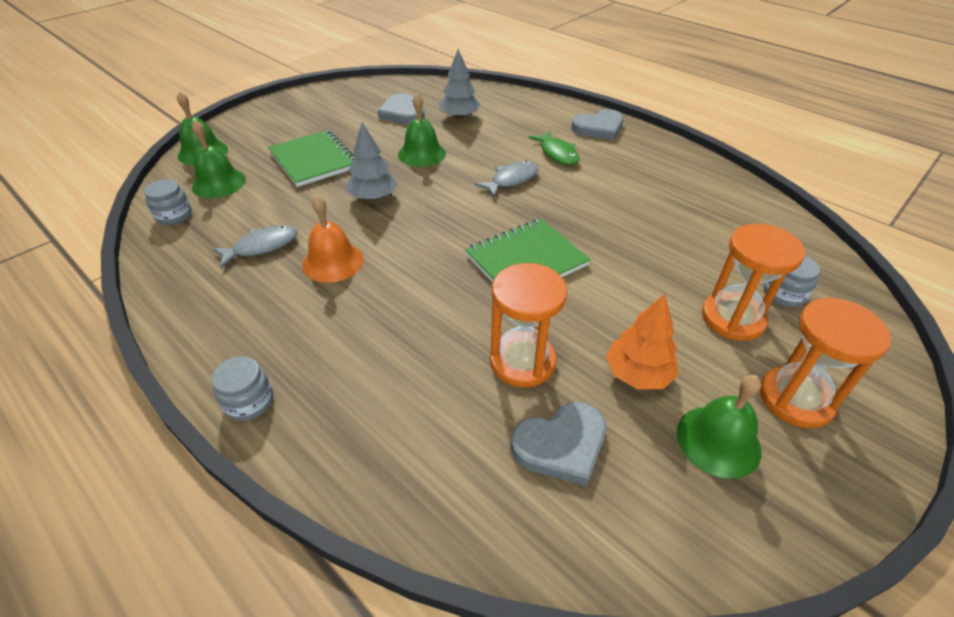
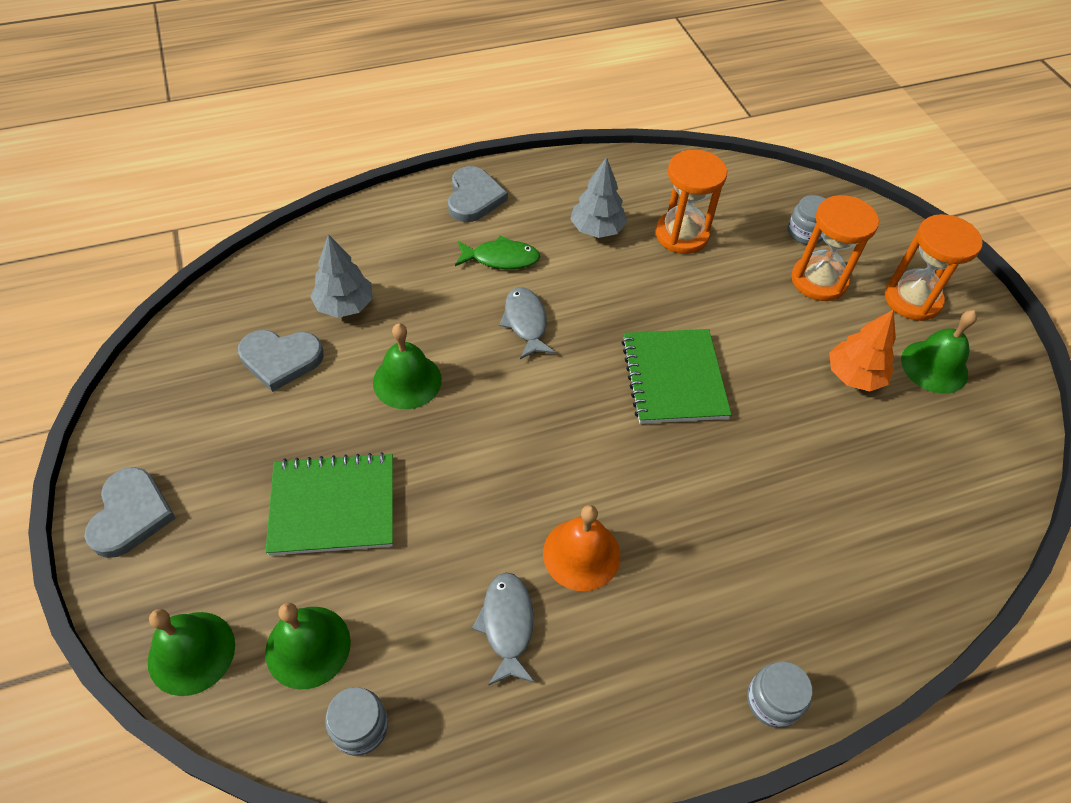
camera: 65 degrees left, 10 degrees up
(373, 197) = (472, 468): grey tree -> grey tree (597, 229)
(522, 361) = (809, 447): orange hourglass -> orange hourglass (682, 235)
(561, 445) = (908, 464): grey heart -> grey heart (131, 514)

